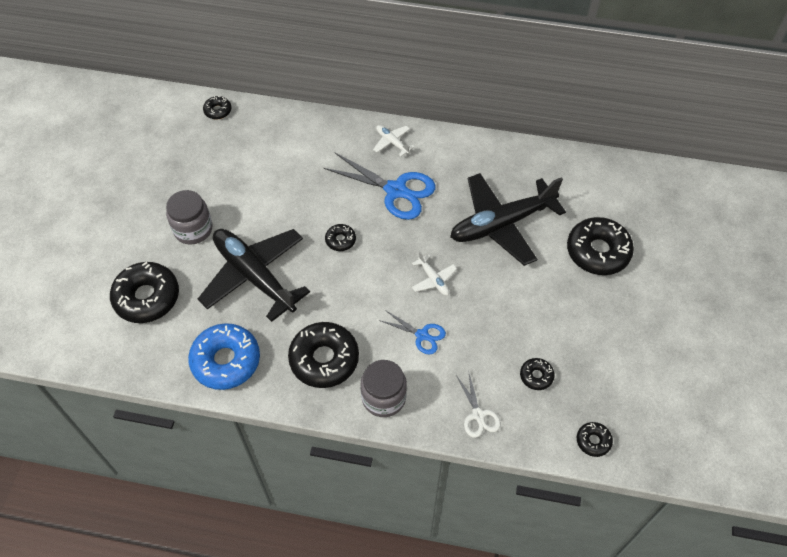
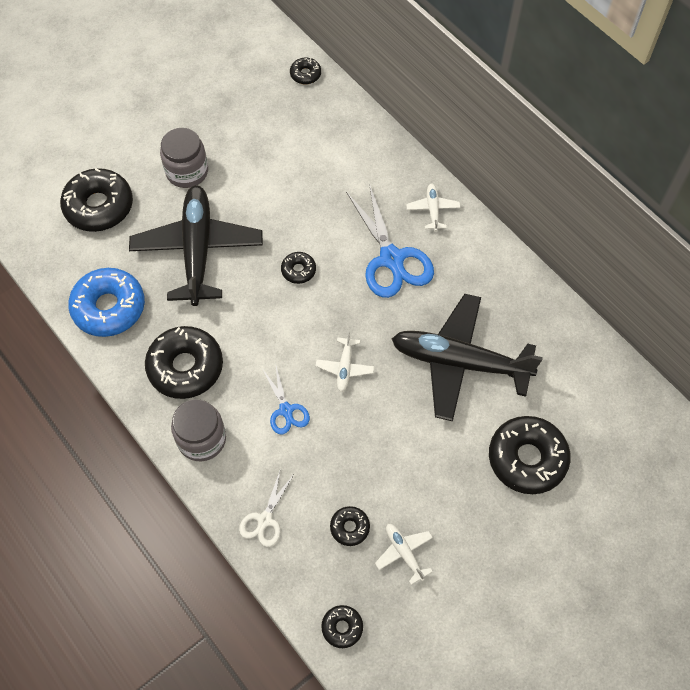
camera: 40 degrees right, 5 degrees up
(583, 364) = (404, 552): none -> white plane

